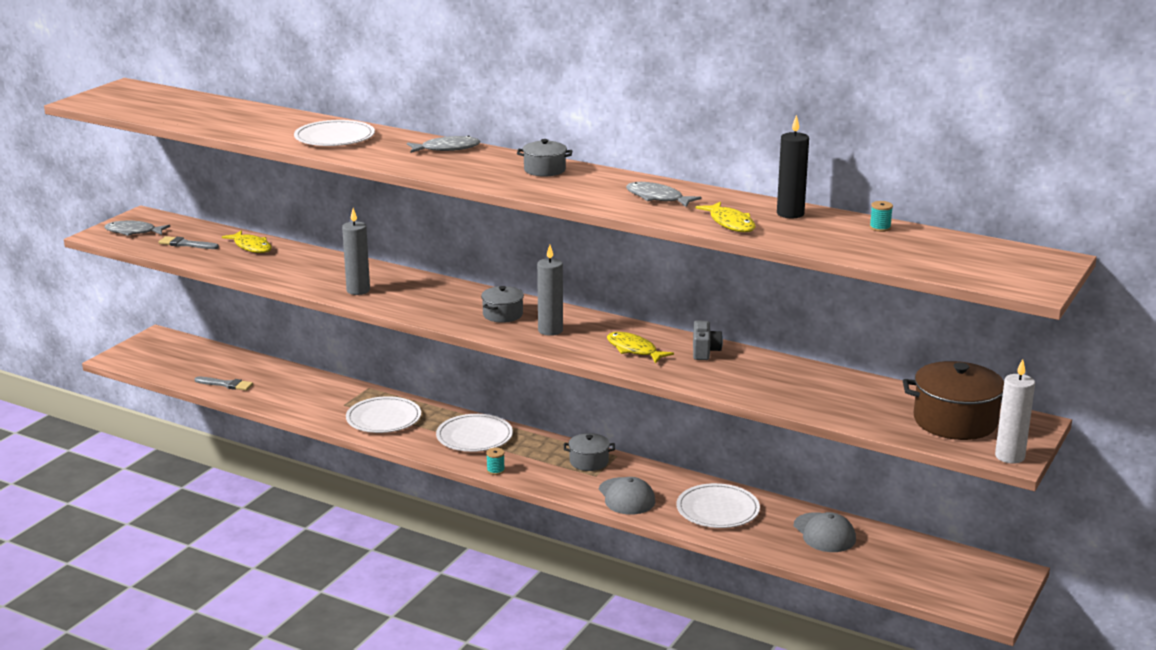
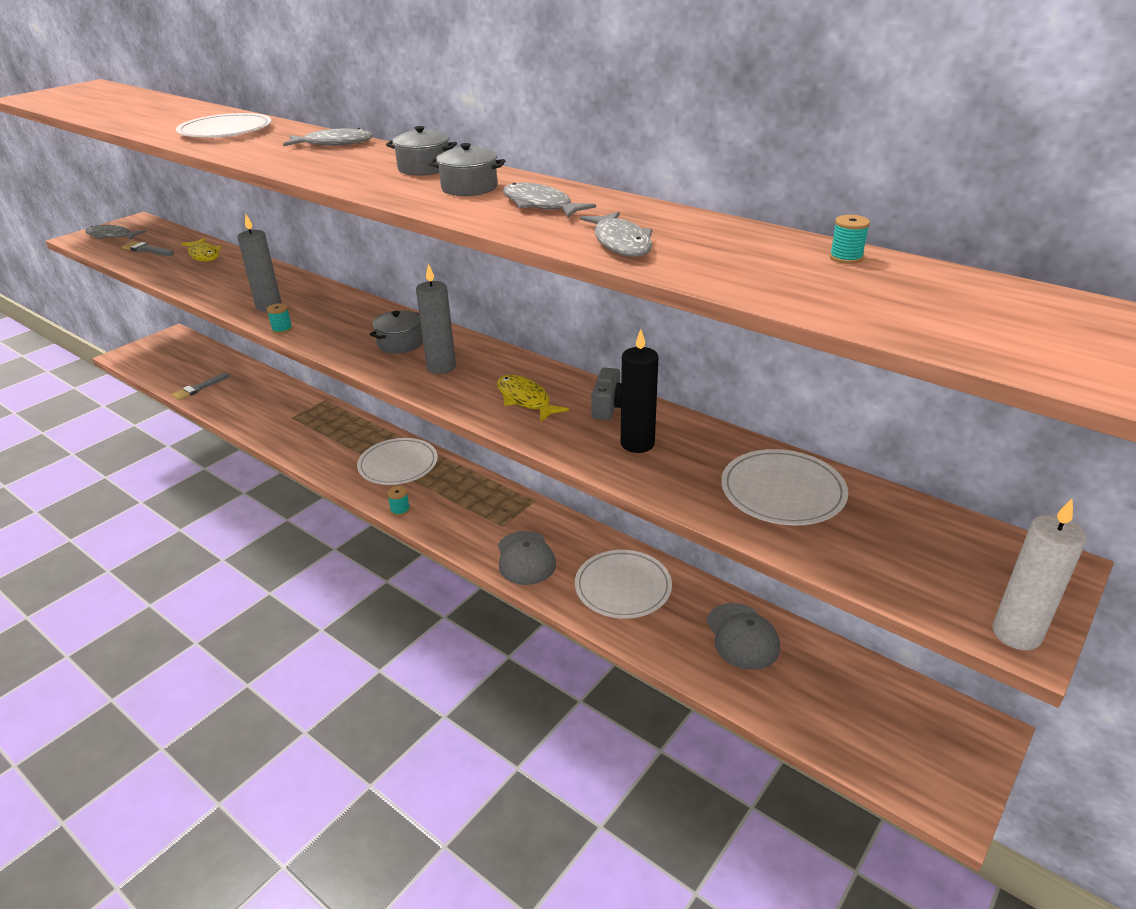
camera: 10 degrees right, 10 degrees up
(226, 384) = (199, 388): grey brush -> grey brush turned 105 degrees clockwise
(383, 418) = (320, 436): white plate -> white plate (782, 491)
(386, 308) = (282, 329): none -> turquoise spool
(589, 462) = (502, 506): grey pot -> grey pot (469, 188)
(730, 223) = (621, 243): yellow fish -> grey fish
(790, 214) = (715, 232): black candle -> black candle (637, 444)
(955, 421) = (930, 551): brown pot -> none

